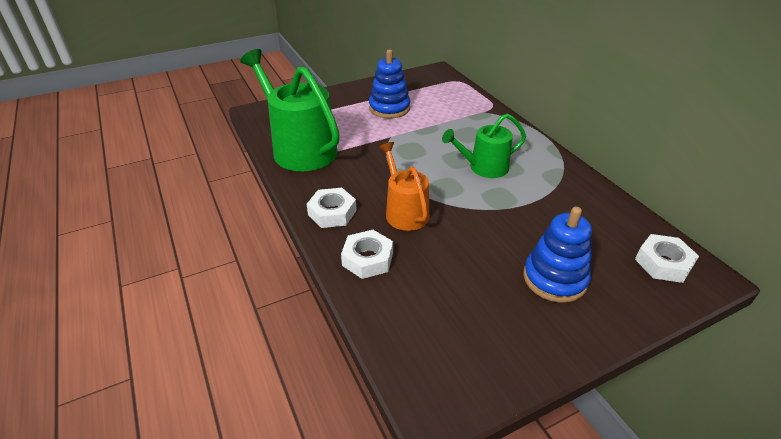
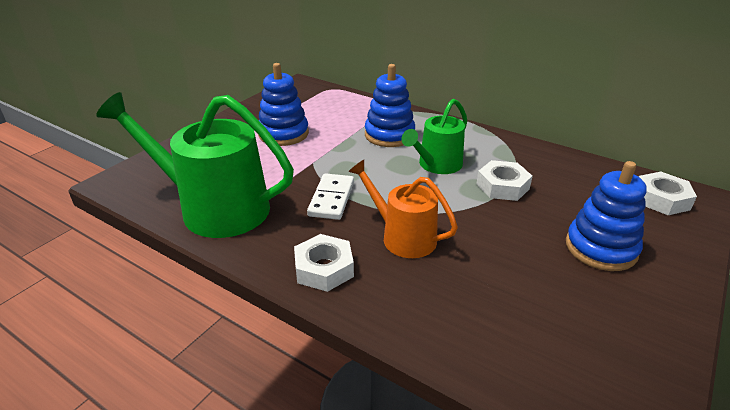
camera: 30 degrees left, 5 degrees down
(368, 259) = (413, 305): white nut -> white nut (502, 186)
(380, 167) = (331, 199): none -> white domino
(469, 132) = (389, 135): none -> blue stacking toy

